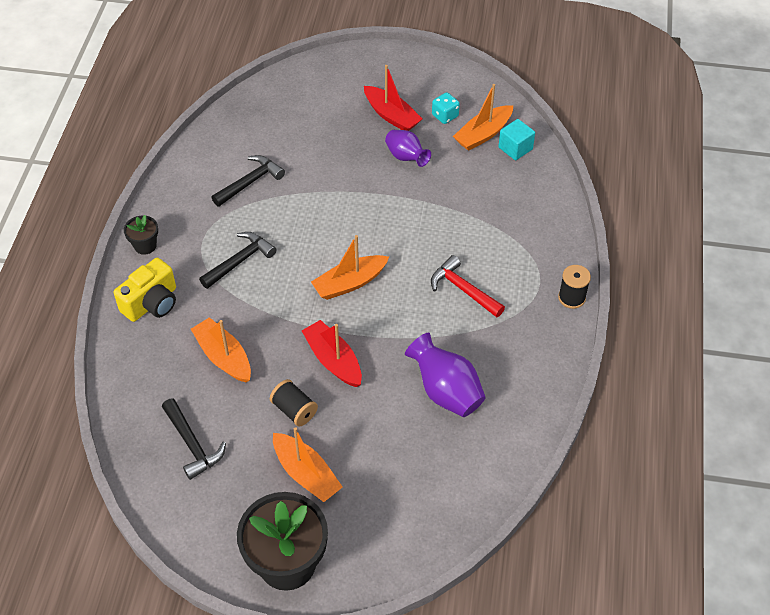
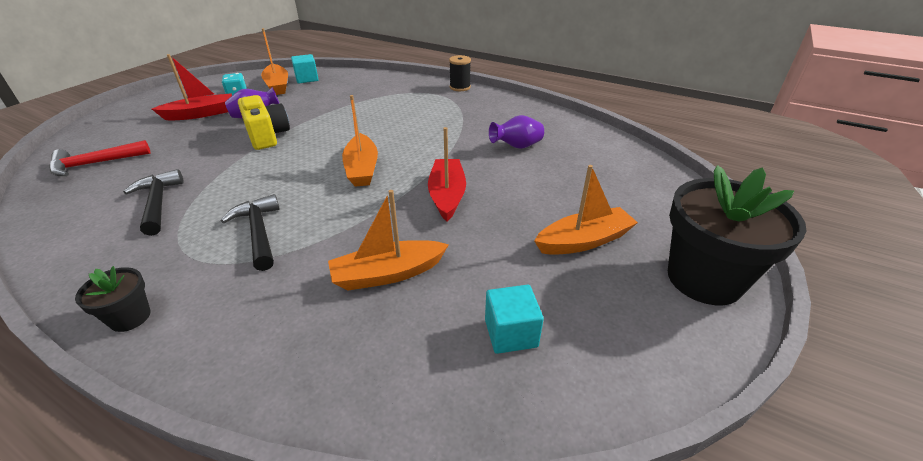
camera: 70 degrees left, 15 degrees down
(152, 303) = (240, 330): yellow camera -> yellow camera (267, 136)
(192, 444) = (511, 333): black hammer -> turquoise cube
(294, 410) = (496, 233): black spool -> none
(333, 360) = (447, 195): red boat -> red boat turned 105 degrees clockwise
(446, 391) = (516, 146): purple vase -> purple vase, size x0.66
(463, 289) = (418, 120): red hammer -> red hammer (95, 164)

